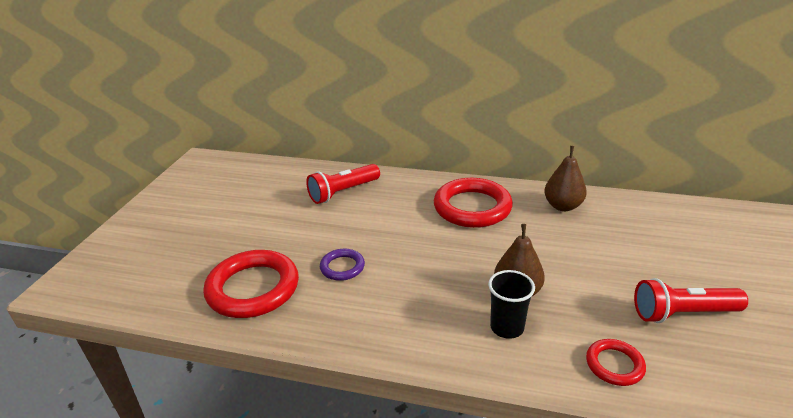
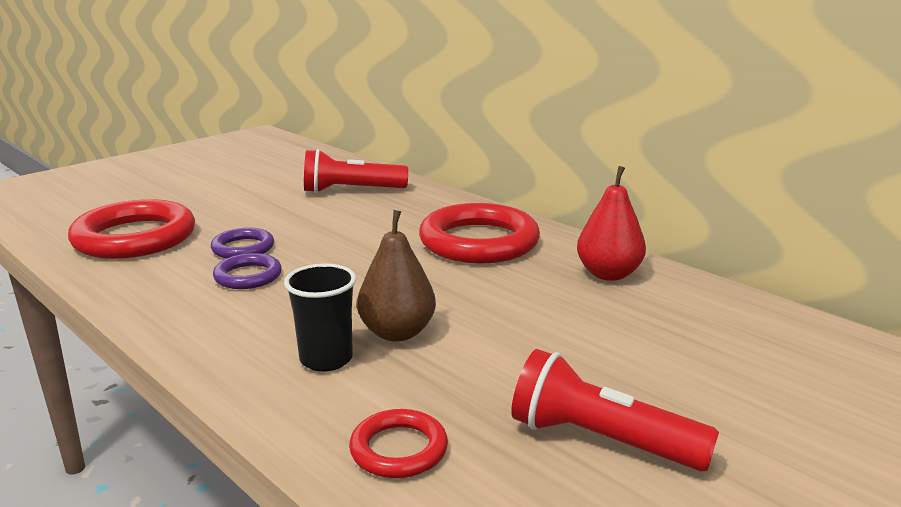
camera: 30 degrees right, 10 degrees down
(378, 288) = (248, 276): none -> purple ring
(563, 206) = (608, 274): brown pear -> red pear

